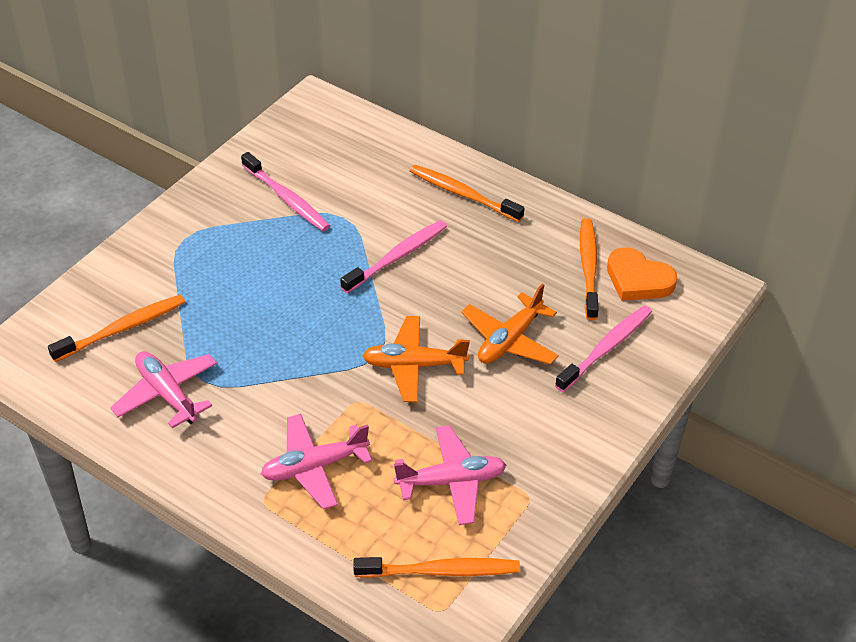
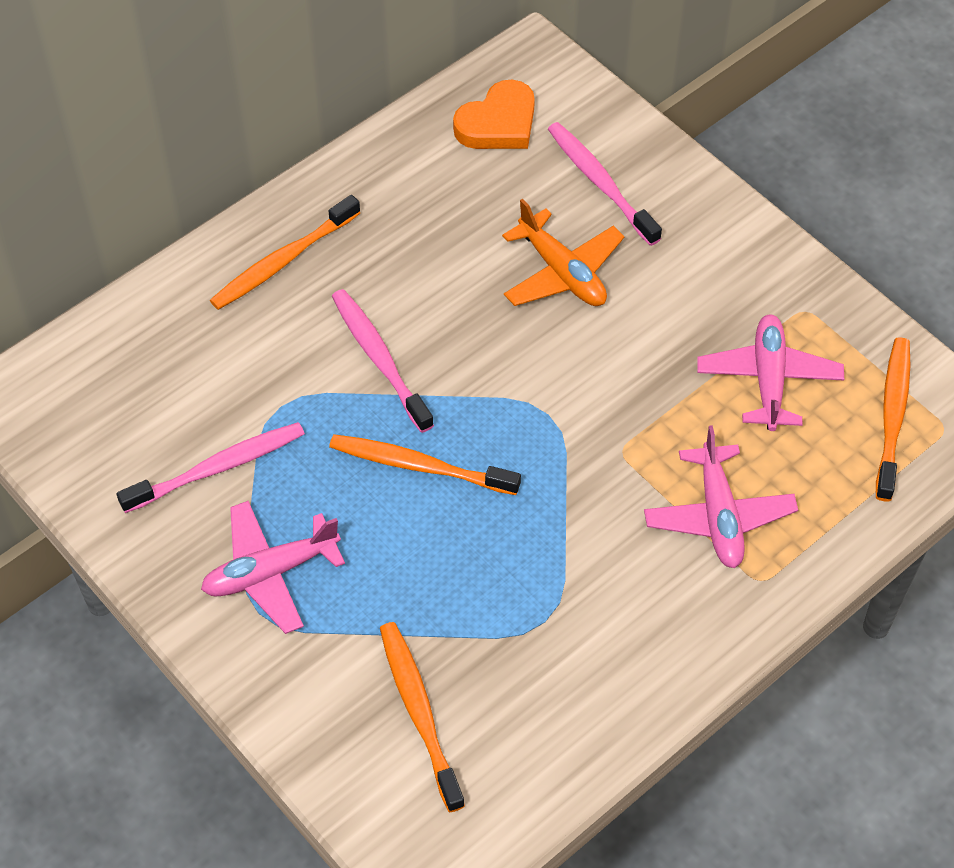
camera: 75 degrees left, 10 degrees up
(167, 394) = (558, 668): pink plane -> pink plane (270, 572)
(414, 365) = (578, 379): orange plane -> none
(588, 268) = (464, 165): orange toothbrush -> orange toothbrush (420, 466)

